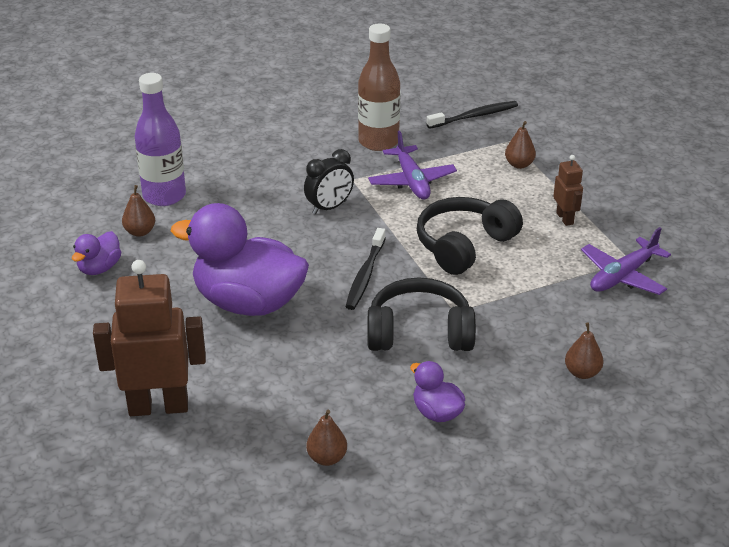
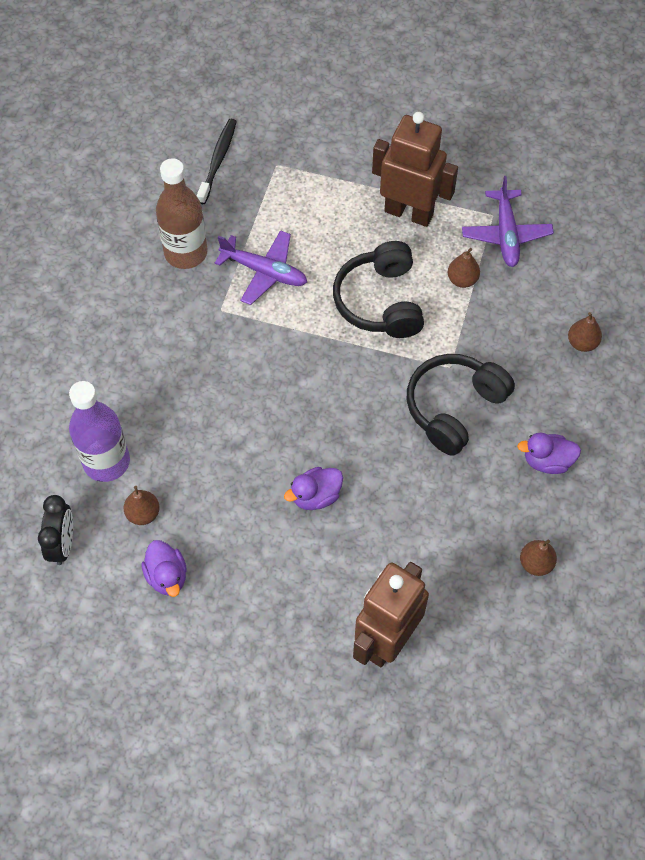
camera: 50 degrees left, 25 degrees up
(248, 303) = (316, 496): purple duck -> purple duck, size x0.46
(329, 207) = (244, 353): black clock -> black clock (63, 544)
(365, 275) = (355, 392): black toothbrush -> none
(519, 164) = (314, 185): brown pear -> brown pear (462, 280)
(565, 218) = (409, 212): brown robot -> brown robot, size x2.04

